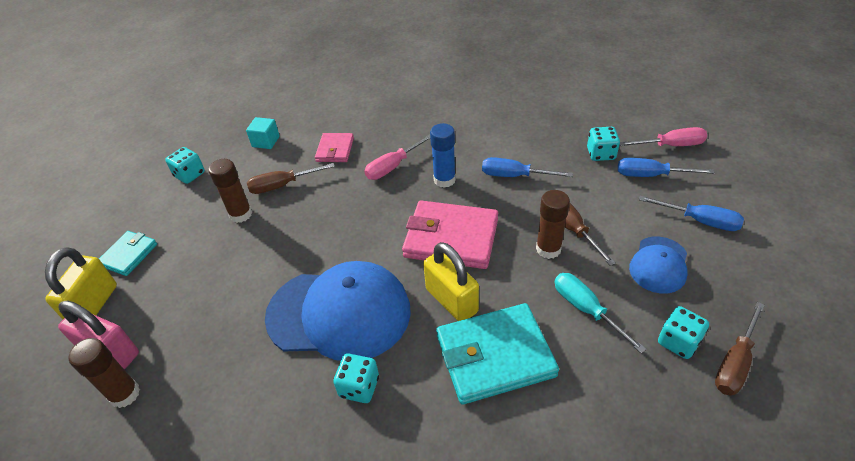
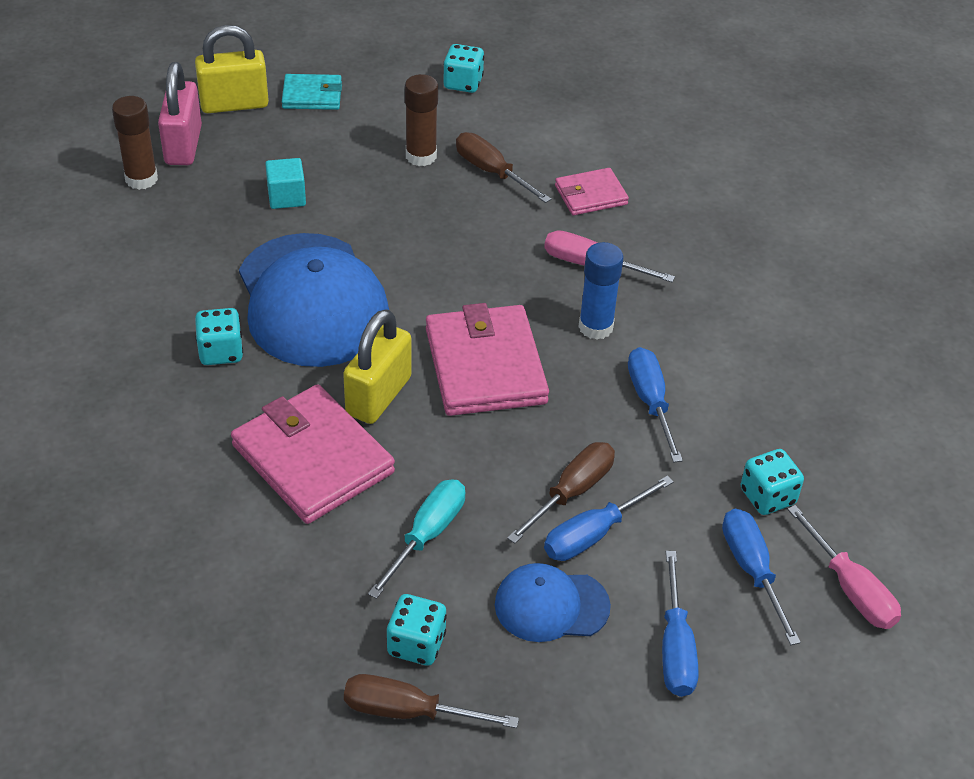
camera: 60 degrees right, 0 degrees up
(266, 141) = (565, 123): turquoise cube -> turquoise cube (286, 197)
(495, 355) = (313, 459): turquoise wallet -> pink wallet
(548, 249) = (518, 473): brown glue stick -> none
(608, 229) = (593, 534): none -> blue screwdriver

